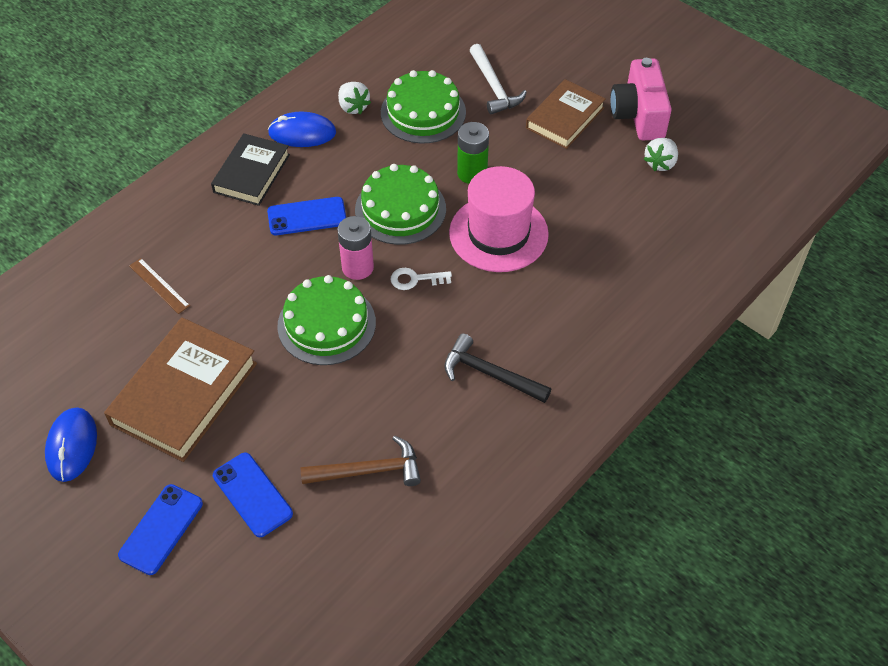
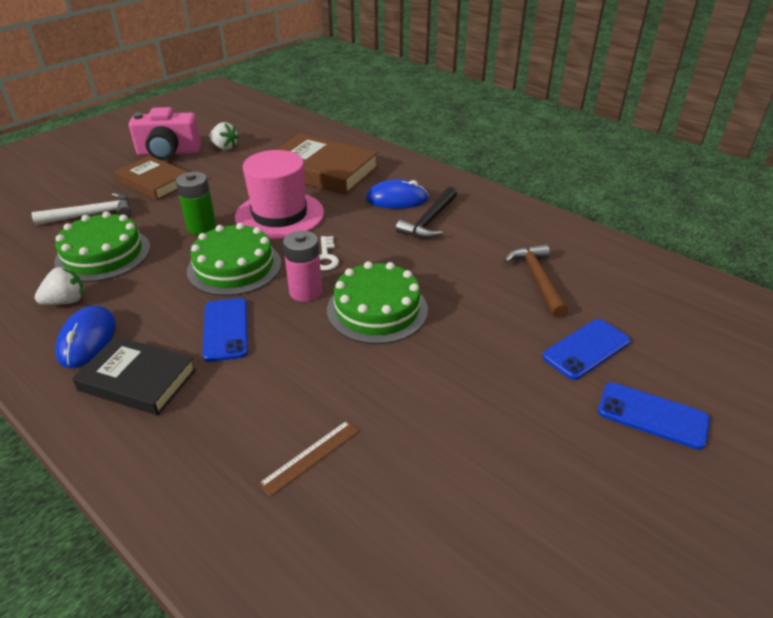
camera: 90 degrees left, 15 degrees down
(72, 446) = (575, 521): blue mouse -> blue mouse (397, 199)
(184, 393) = (476, 413): brown book -> brown book (322, 170)

